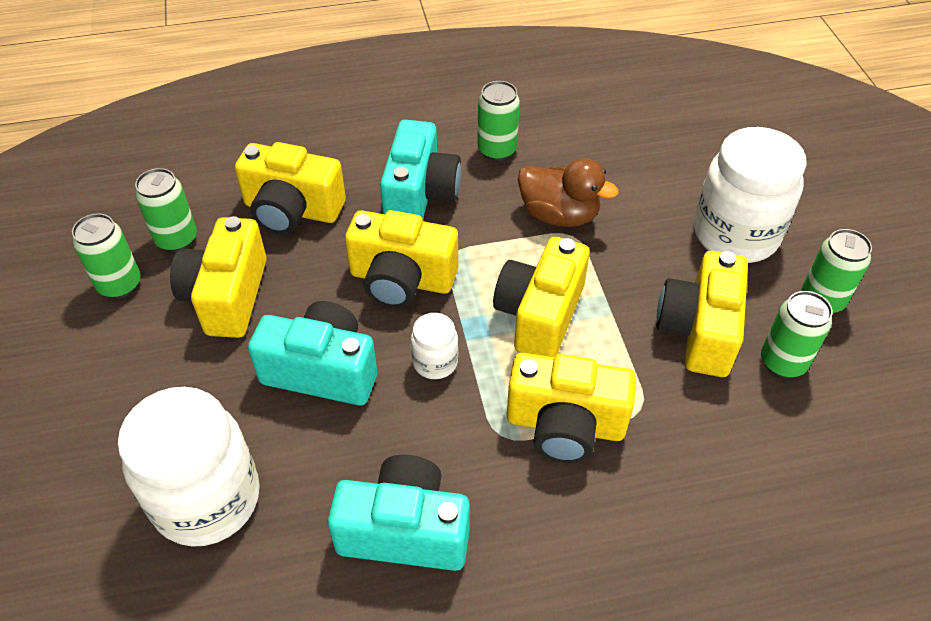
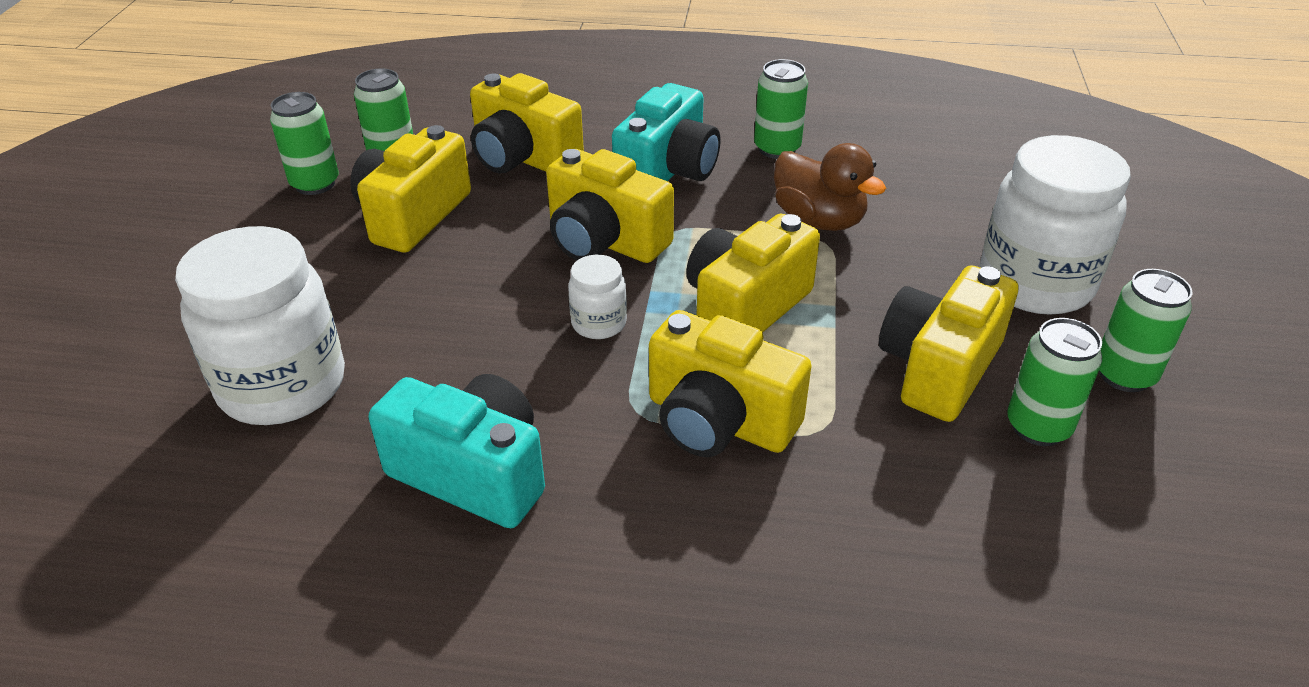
camera: 20 degrees right, 10 degrees down
(322, 371) = (471, 302): turquoise camera -> none

